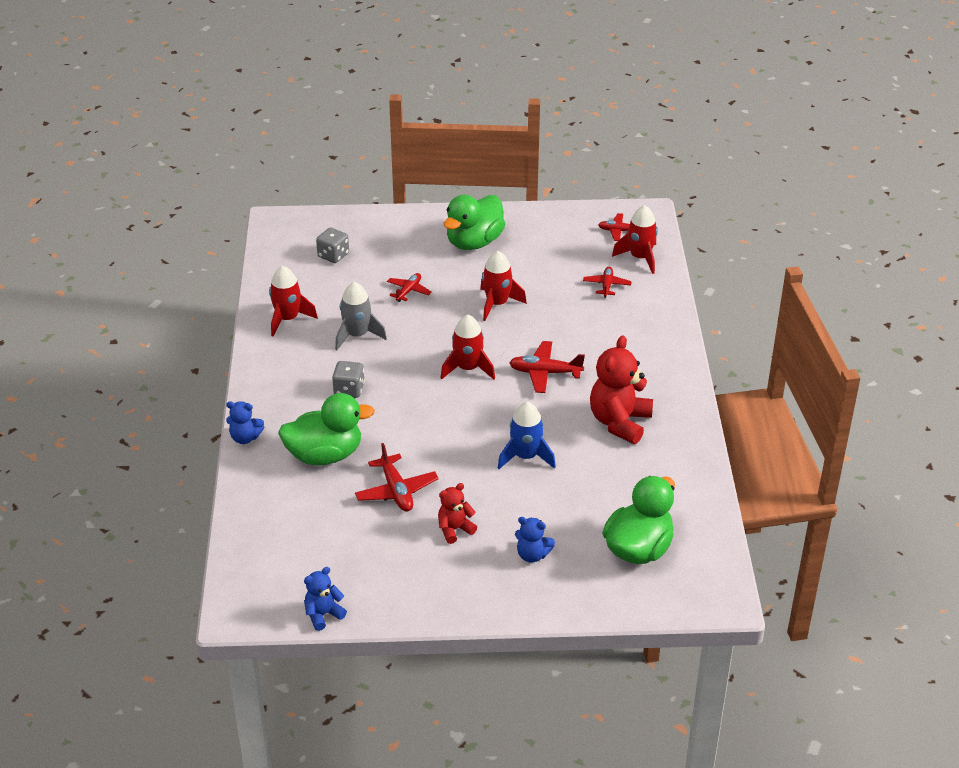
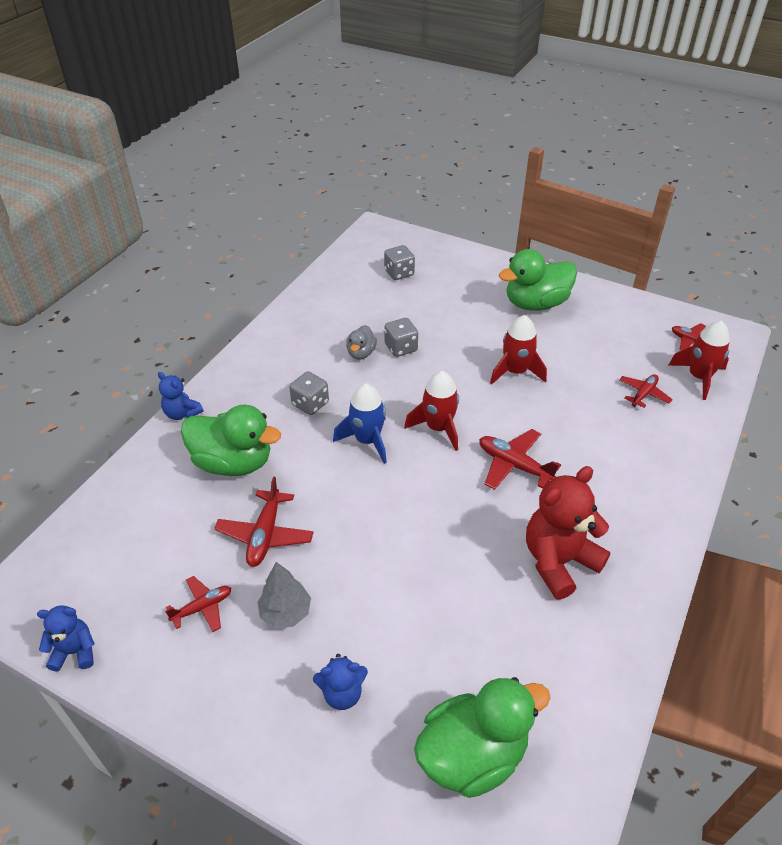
camera: 30 degrees right, 5 degrees up
(287, 319) = (314, 315): red rocket -> none
(357, 335) = (361, 353): grey rocket -> grey duck
(388, 319) = (401, 348): none -> grey dice
(408, 291) = (440, 328): red plane -> red plane (202, 607)
(454, 529) = (285, 612): red teddy bear -> grey tree
(526, 456) = (425, 557): blue rocket -> blue rocket (367, 440)
(532, 555) = (342, 693): blue teddy bear -> blue teddy bear turned 60 degrees counterclockwise

